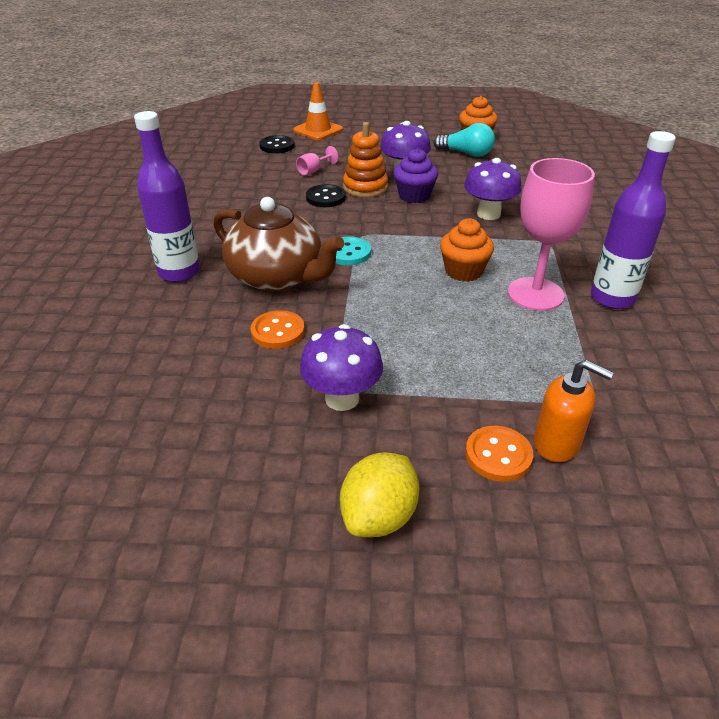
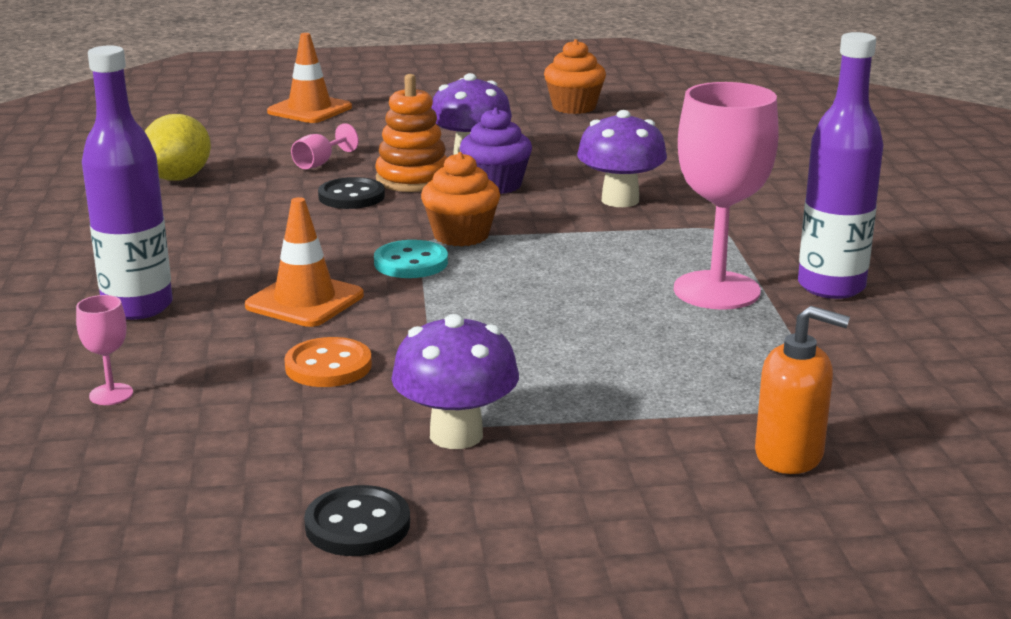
camera: 10 degrees left, 15 degrees down
(144, 340) = (111, 394): none -> pink goblet
(277, 146) = (246, 134): black button -> black button (357, 525)
(277, 277) = (305, 301): brown teapot -> orange traffic cone
(379, 516) = (553, 558): yellow lemon -> yellow lemon (178, 178)
(463, 271) = (600, 272): orange cupcake -> orange cupcake (461, 235)
(466, 153) = (564, 127): turquoise light bulb -> none
(498, 455) = (708, 475): orange button -> none

